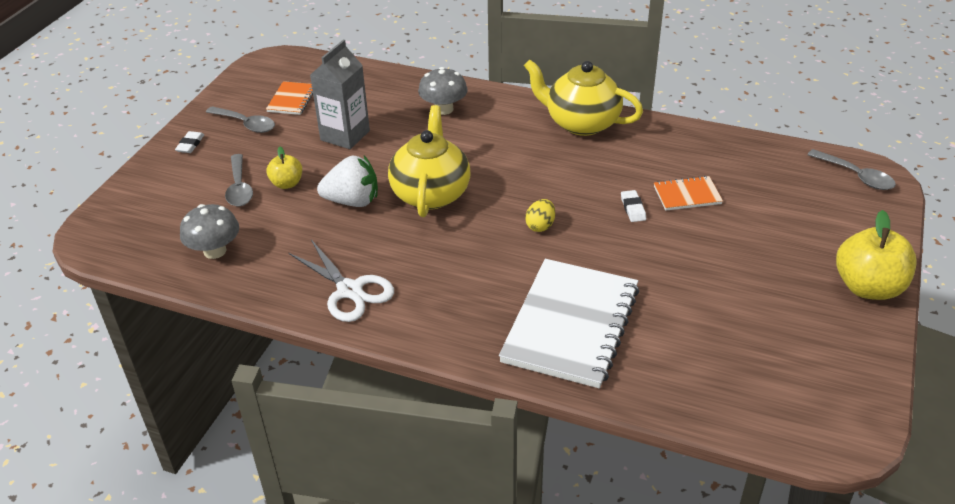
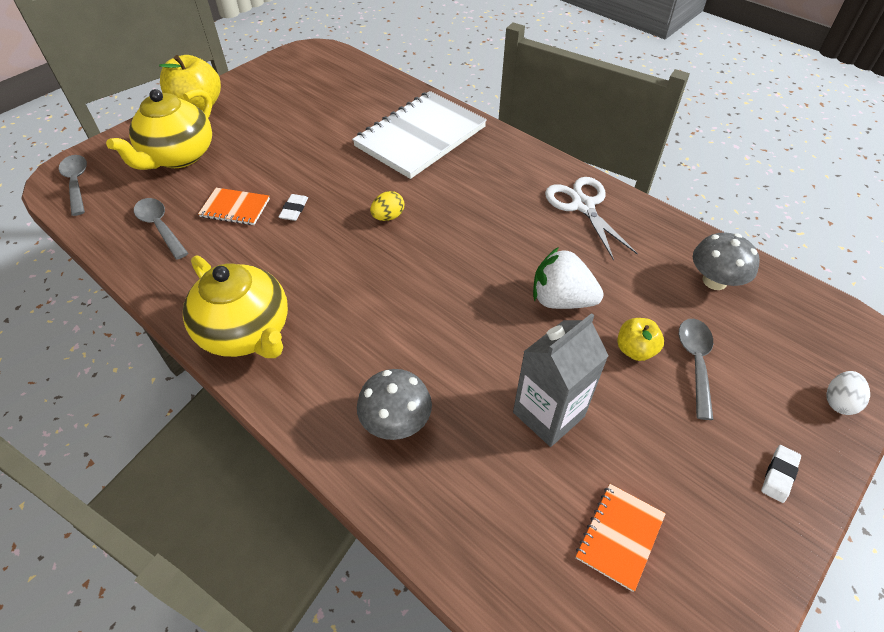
camera: 160 degrees left, 10 degrees up
(133, 191) = (839, 401): none -> white egg
(246, 124) = (695, 495): grey spoon -> grey spoon (160, 227)
(430, 193) = (473, 284): yellow teapot -> yellow teapot (179, 156)

